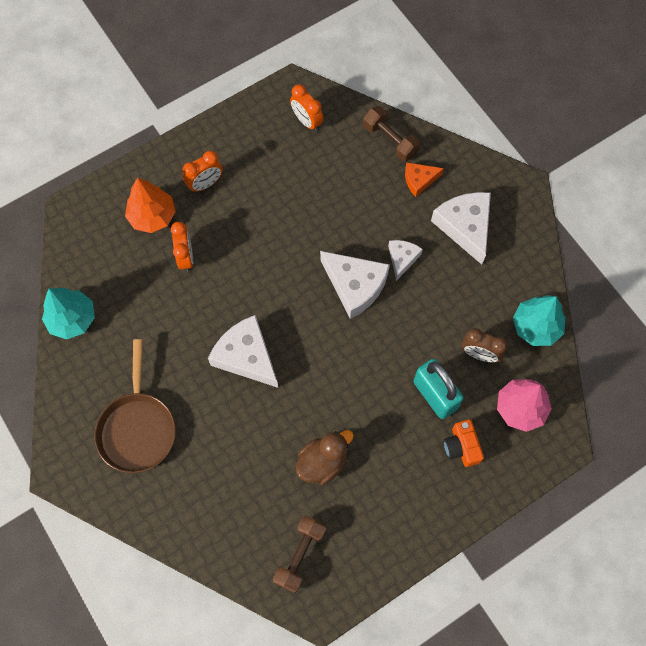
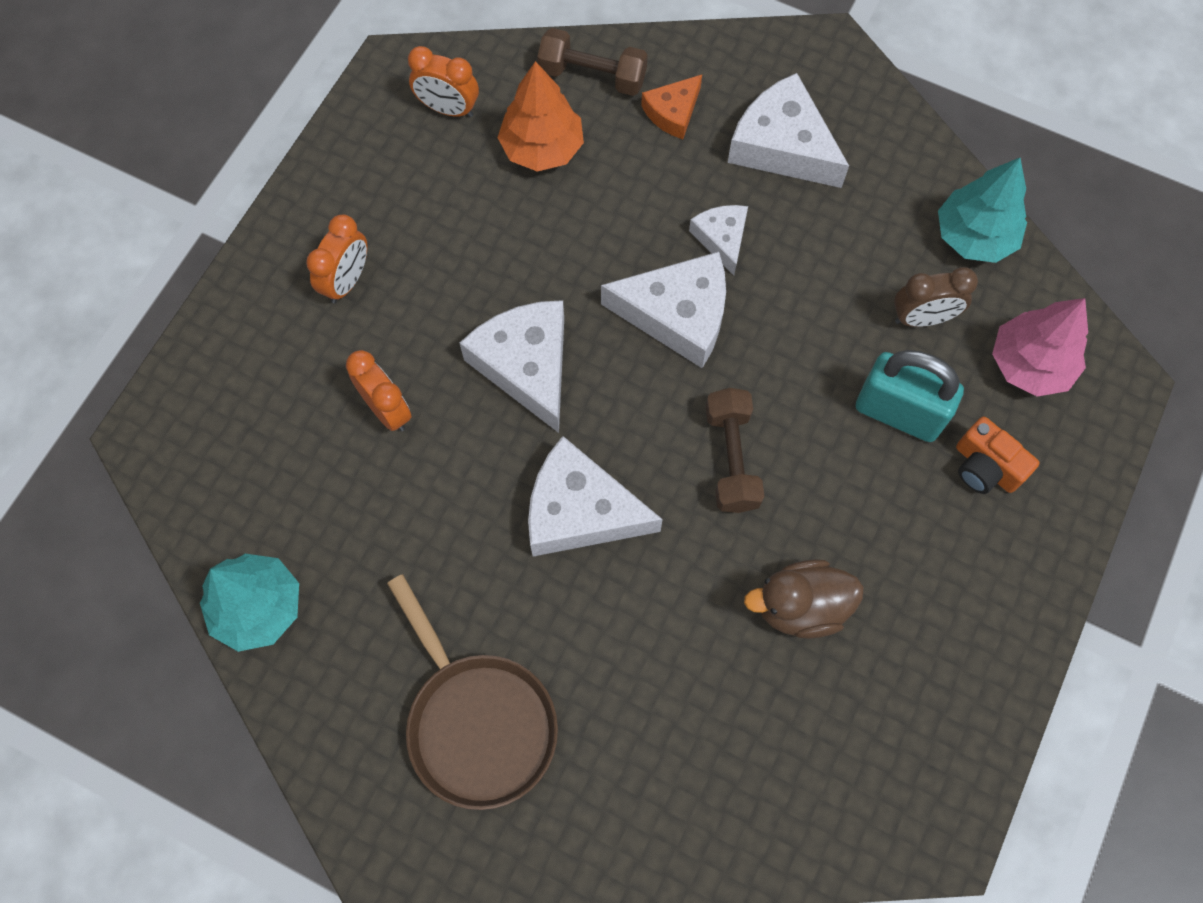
camera: 30 degrees left, 0 degrees up
(152, 216) = (292, 374): orange tree -> orange tree (542, 148)
(265, 271) = (527, 365): none -> white cheese
(300, 555) = (859, 770): brown dumbbell -> brown dumbbell (731, 458)
(323, 462) = (800, 606): brown duck -> brown duck turned 120 degrees counterclockwise

